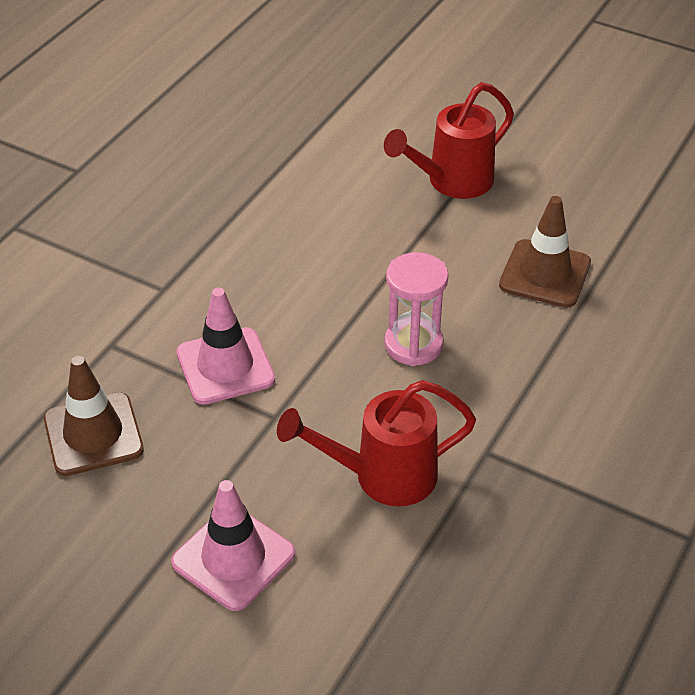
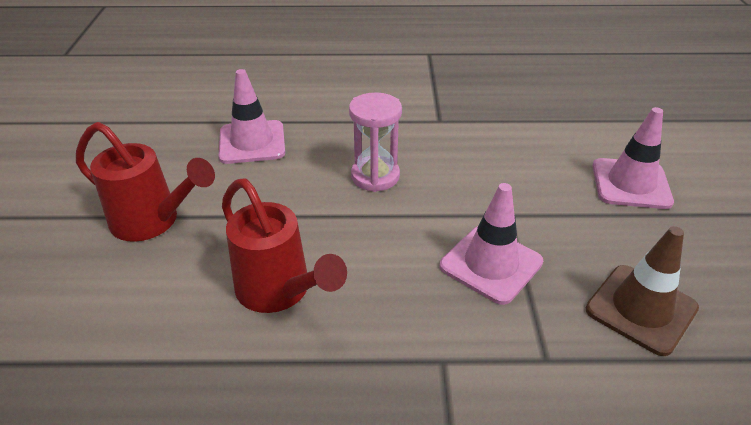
camera: 120 degrees left, 5 degrees down
(383, 476) = (501, 150): red watering can -> red watering can (279, 291)
(545, 274) = (252, 142): brown traffic cone -> pink traffic cone

